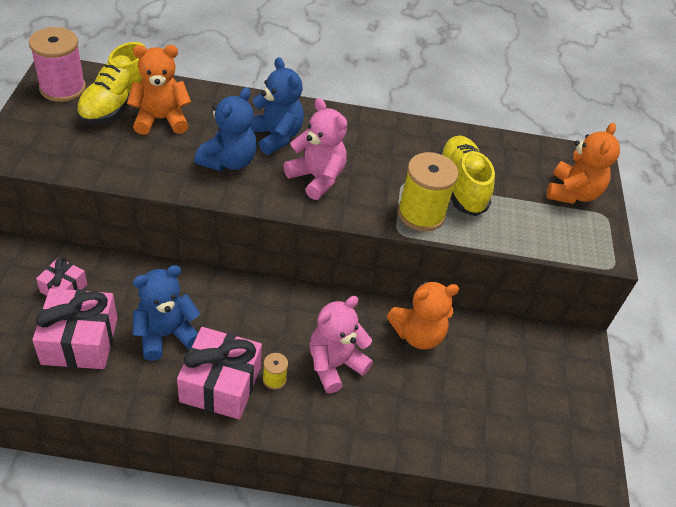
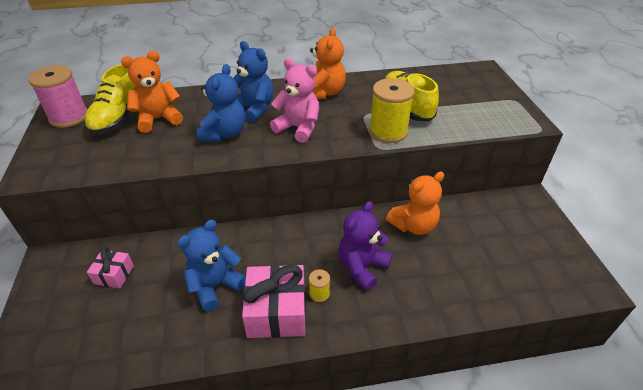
camera: 10 degrees left, 5 degrees down
(80, 341) = (141, 314): pink gift -> none
(334, 365) = (362, 267): pink teddy bear -> purple teddy bear
(572, 193) = (484, 92): orange teddy bear -> orange teddy bear (324, 93)

